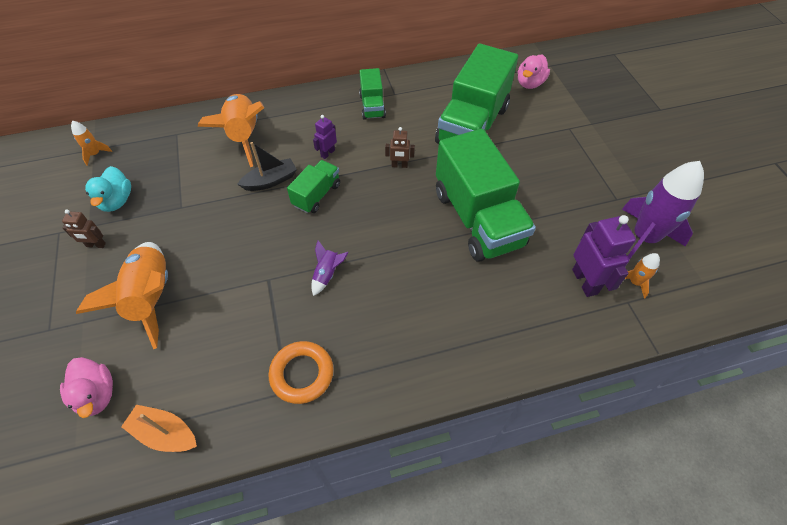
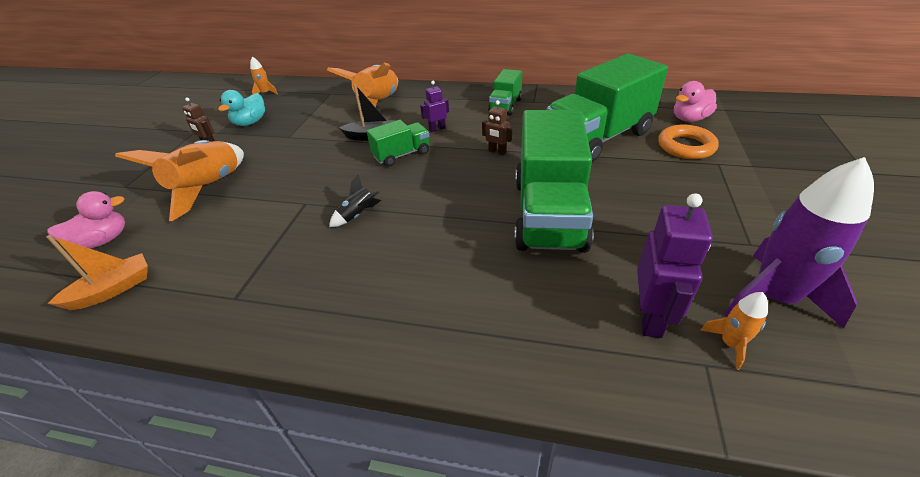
camera: 30 degrees right, 15 degrees down
(97, 394) = (103, 240): pink duck -> pink duck turned 120 degrees counterclockwise
(165, 433) = (113, 290): orange boat -> orange boat turned 90 degrees clockwise
(302, 374) = (261, 288): orange ring -> orange ring (686, 146)
(327, 274) = (358, 215): purple rocket -> black rocket

